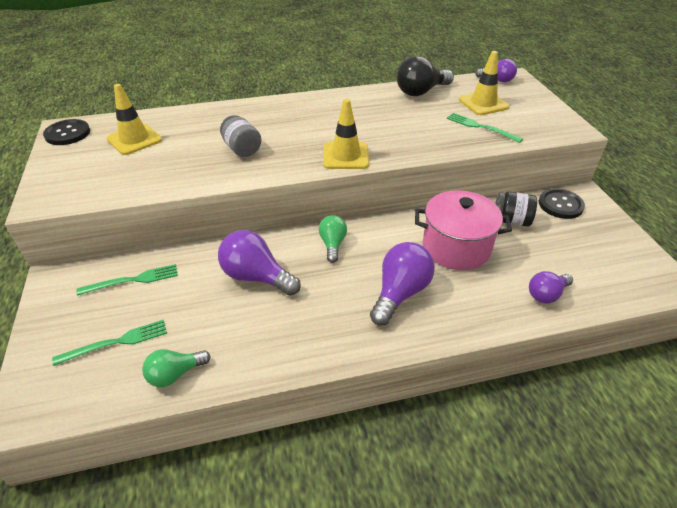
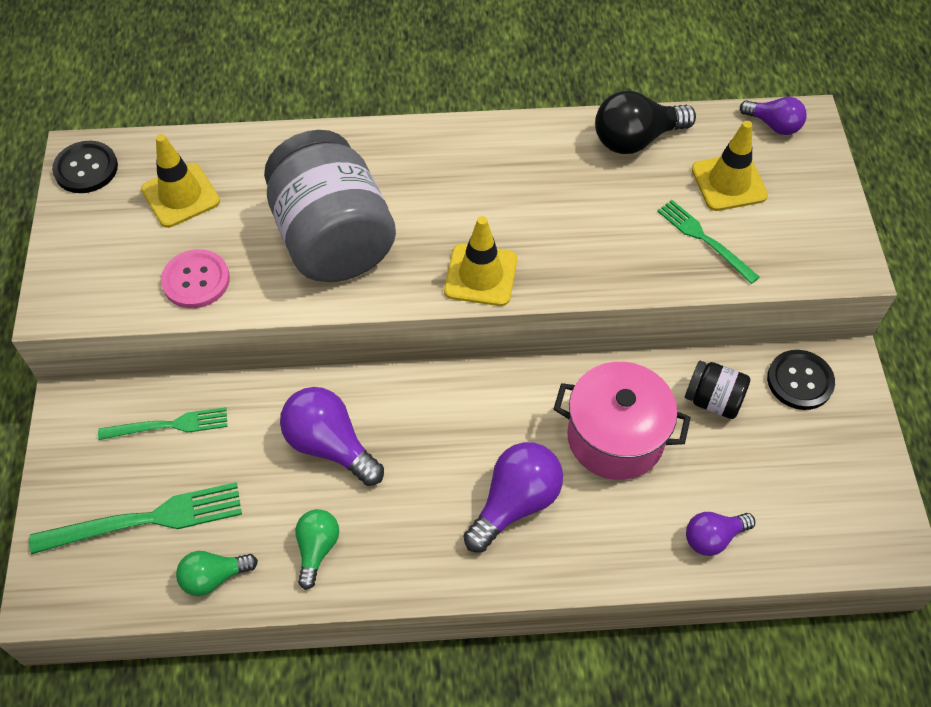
camera: 10 degrees right, 15 degrees up
(116, 342) = (146, 520): green fork -> green fork, size x1.55
(148, 178) = (196, 280): none -> pink button
(242, 149) = (333, 239): grey jar -> grey jar, size x2.24
(332, 244) = (443, 405): green light bulb -> green light bulb (317, 549)

